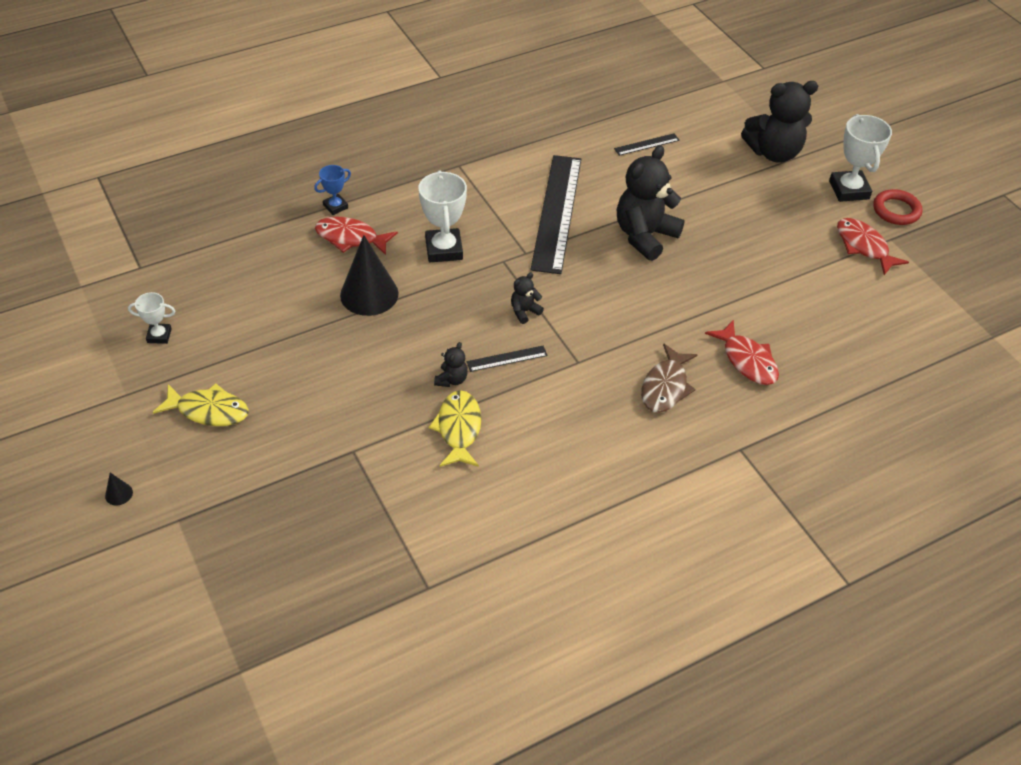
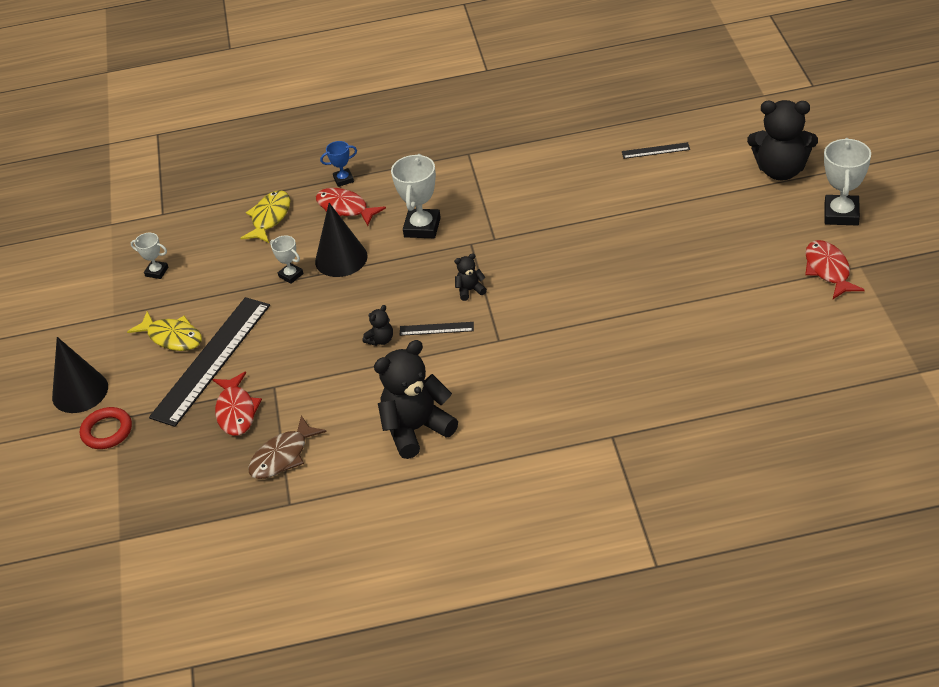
camera: 25 degrees right, 5 degrees down
(119, 494) = (80, 392): black cone -> black cone, size x2.49
(320, 320) = (291, 275): none -> white trophy
(458, 429) = (369, 381): yellow fish -> yellow fish (270, 217)
(557, 212) = (540, 205): black ruler -> black ruler (212, 360)
(645, 236) = (613, 236): black teddy bear -> black teddy bear (416, 429)
(665, 387) = (568, 372): brown fish -> brown fish (282, 456)
(747, 360) = (657, 360): red fish -> red fish (236, 411)
(896, 210) = (881, 239): red ring -> red ring (107, 431)

